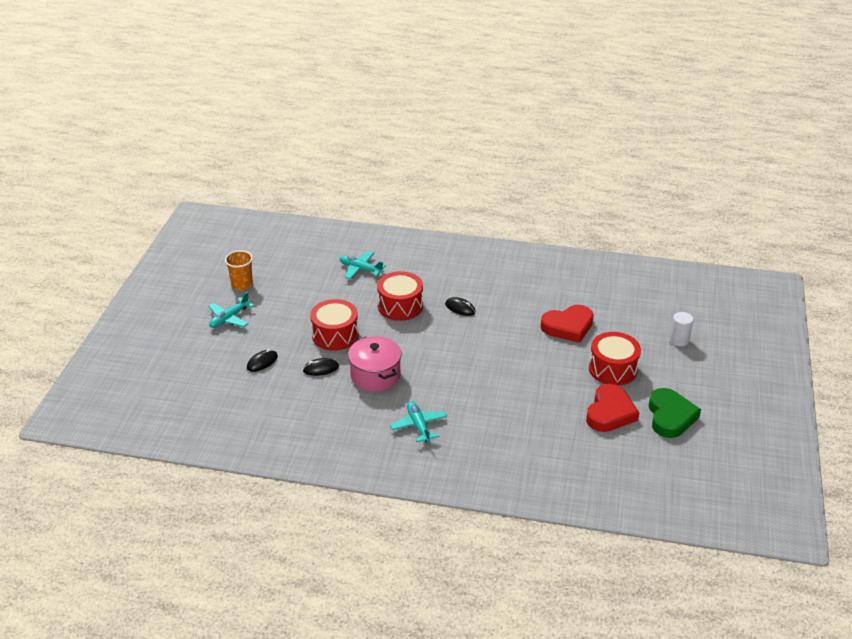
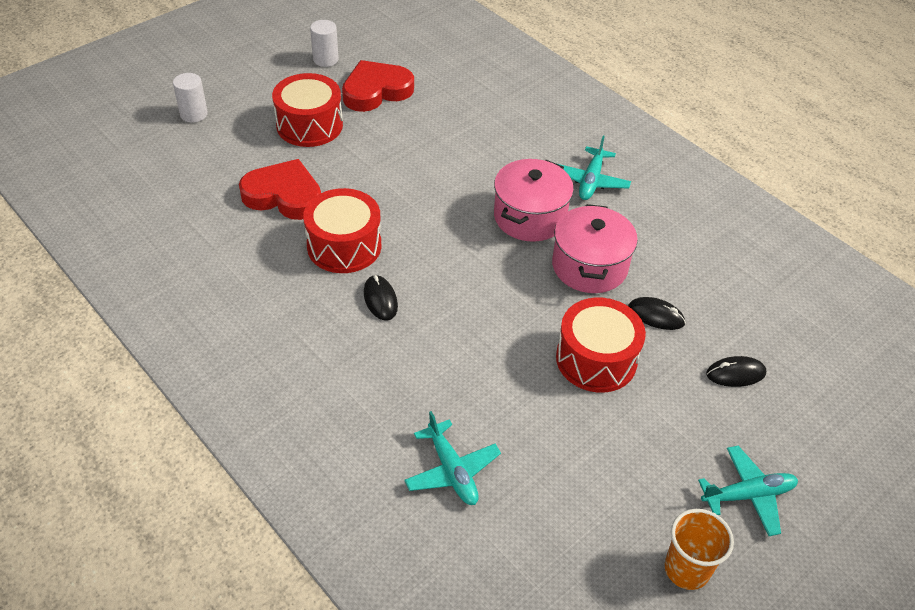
camera: 145 degrees left, 10 degrees up
(400, 306) = (458, 354): red drum -> red drum (344, 246)
(432, 384) = (530, 217): none -> pink pot
(670, 416) = (325, 59): green heart -> white cylinder

